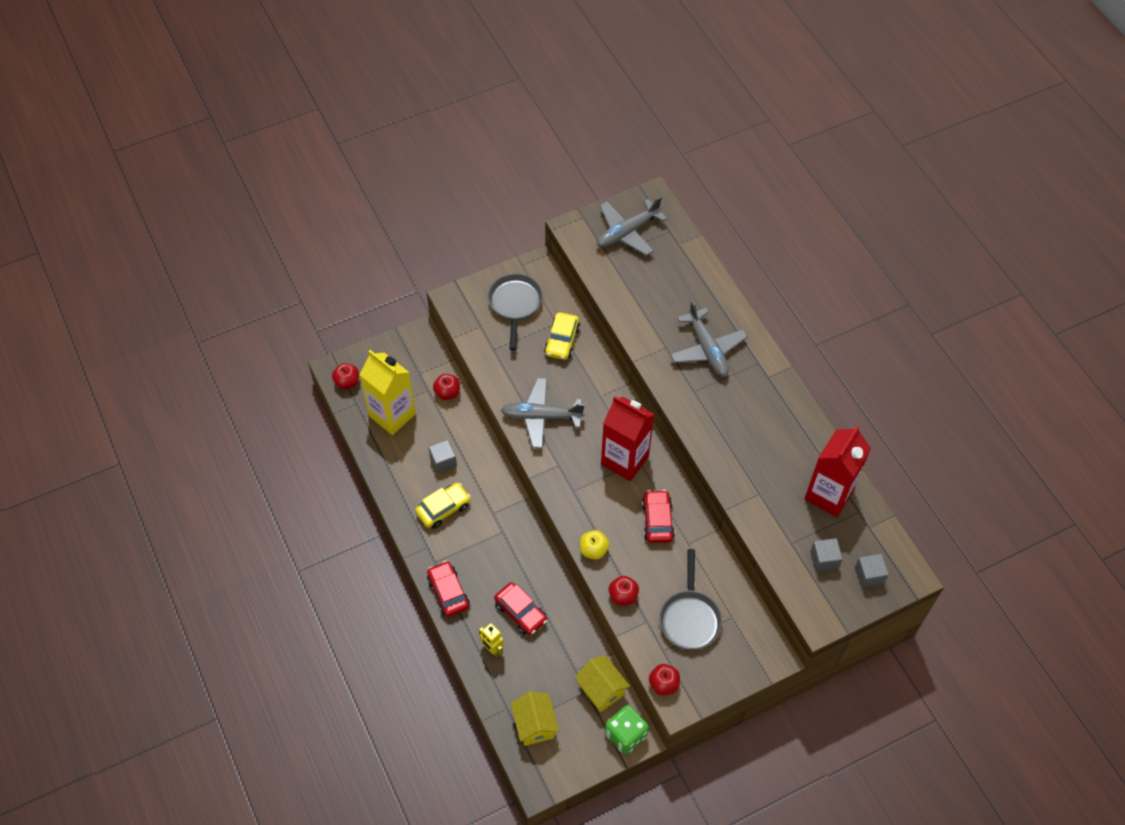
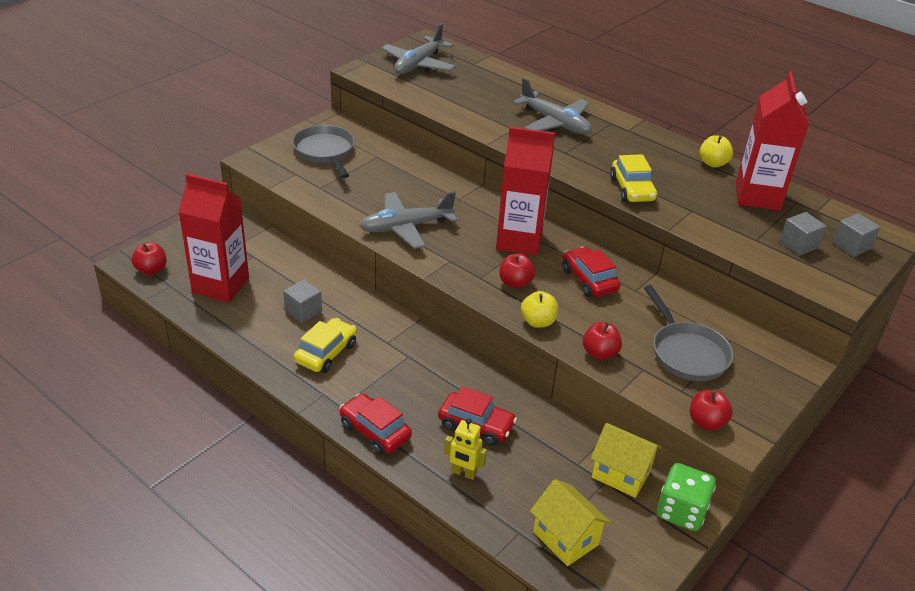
camera: 25 degrees left, 20 degrees down
(392, 415) = (220, 285): yellow carton -> red carton
(447, 393) = (278, 253): red apple -> red apple (515, 283)
(562, 341) = (391, 168): yellow car -> yellow car (632, 189)
(817, 442) = (713, 163): none -> yellow apple

